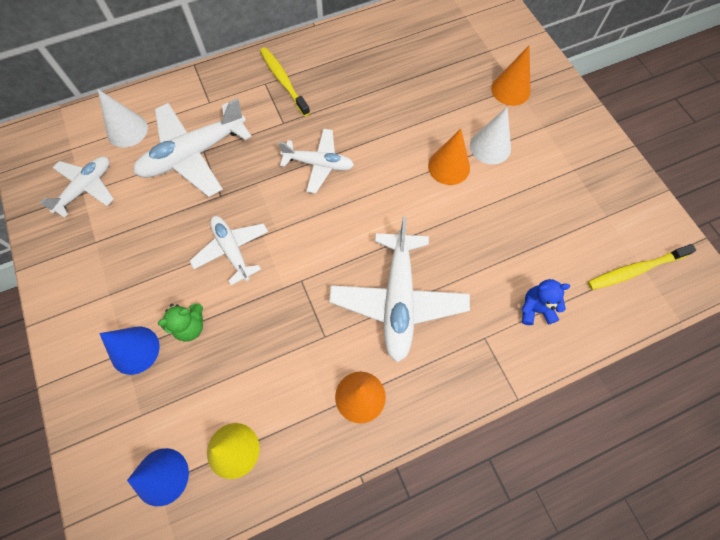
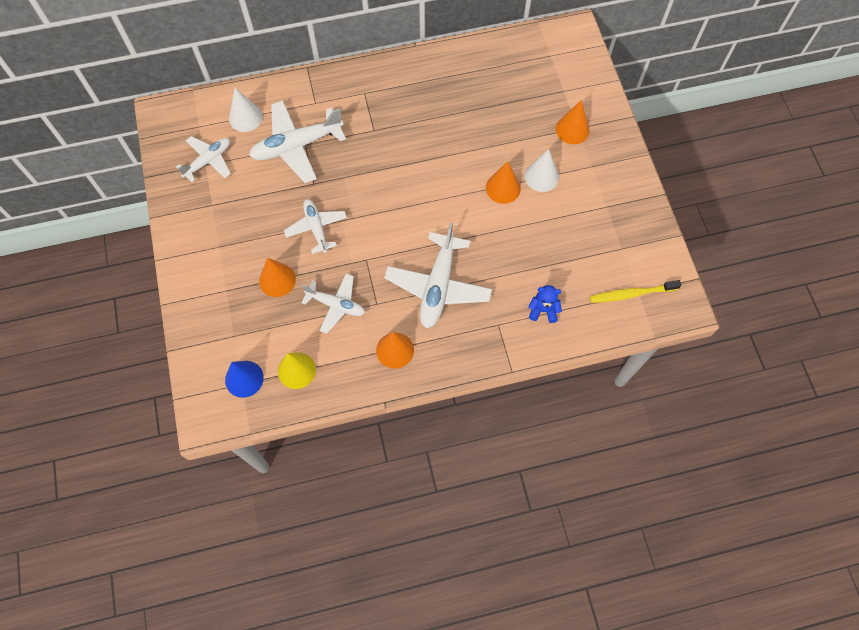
camera: 10 degrees right, 0 degrees up
(134, 350) = (234, 290): blue cone -> none
(190, 326) = (277, 280): green teddy bear -> orange cone
(284, 81) = (380, 93): yellow toothbrush -> none
(318, 164) = (396, 170): white plane -> white plane (336, 305)

